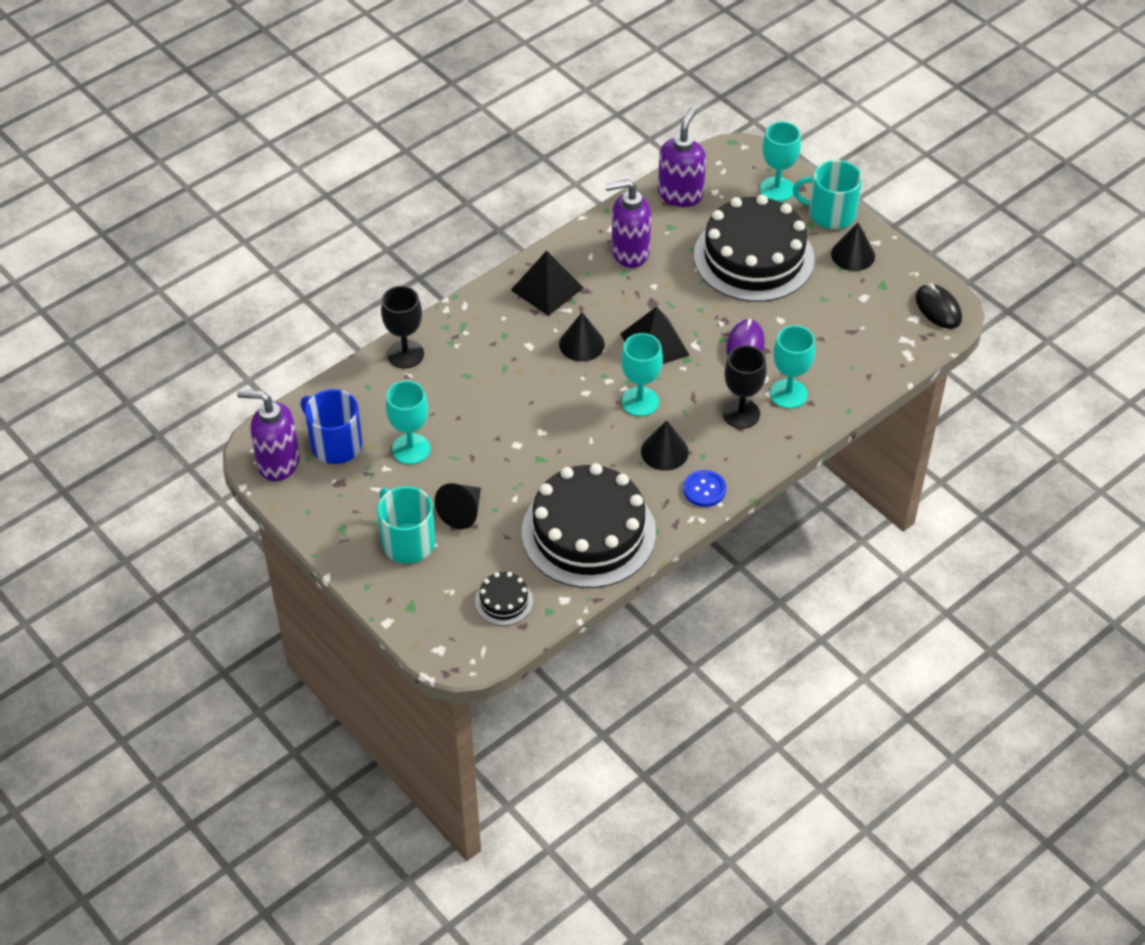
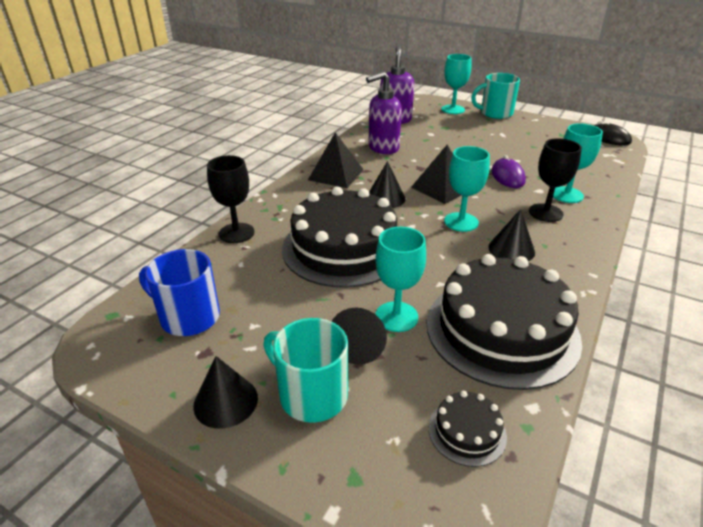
camera: 20 degrees left, 15 degrees down
(278, 463) = (124, 351): purple soap dispenser -> none
(411, 449) = (274, 302): turquoise goblet -> turquoise goblet (396, 316)
(704, 489) = (571, 268): blue button -> none
(754, 257) = (468, 137): black cake -> black cake (344, 248)
(853, 255) = (528, 126): black cone -> black cone (225, 401)

